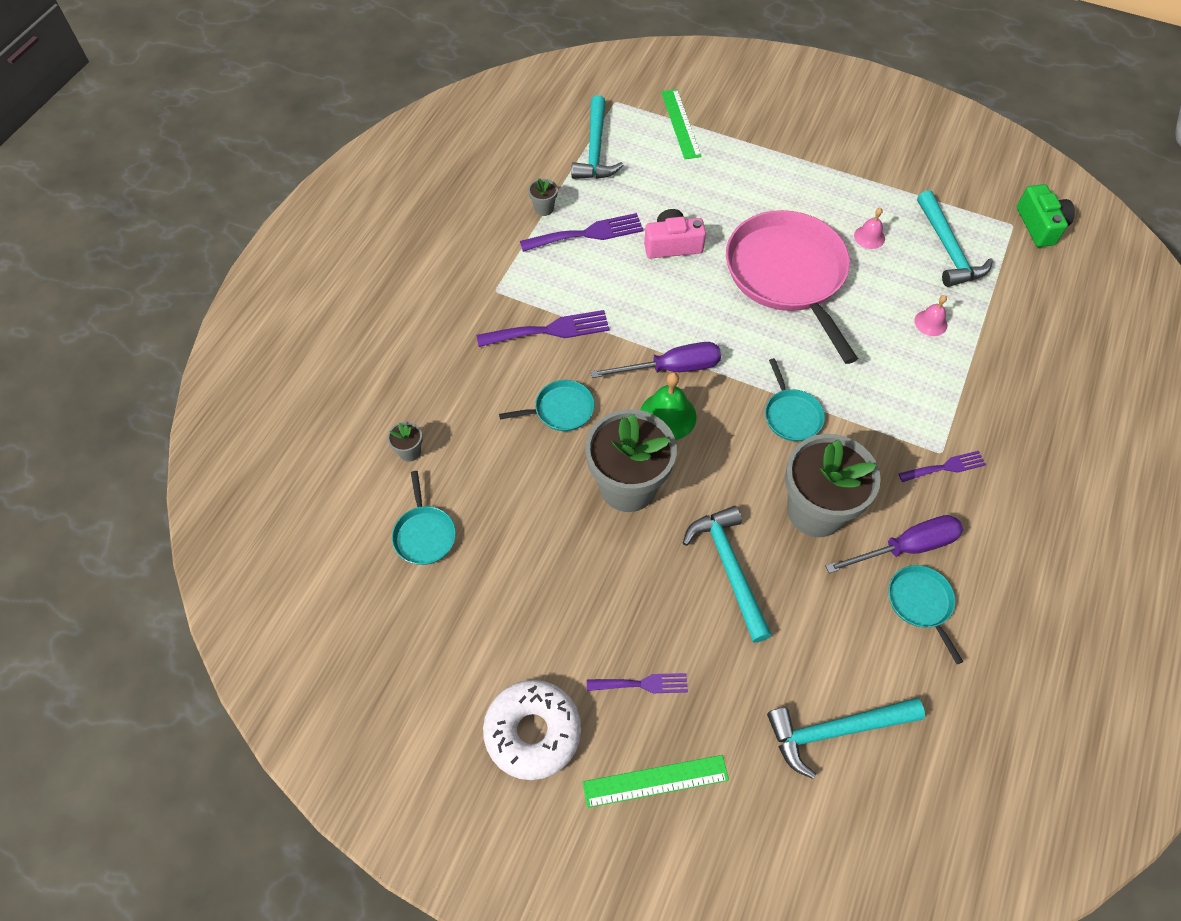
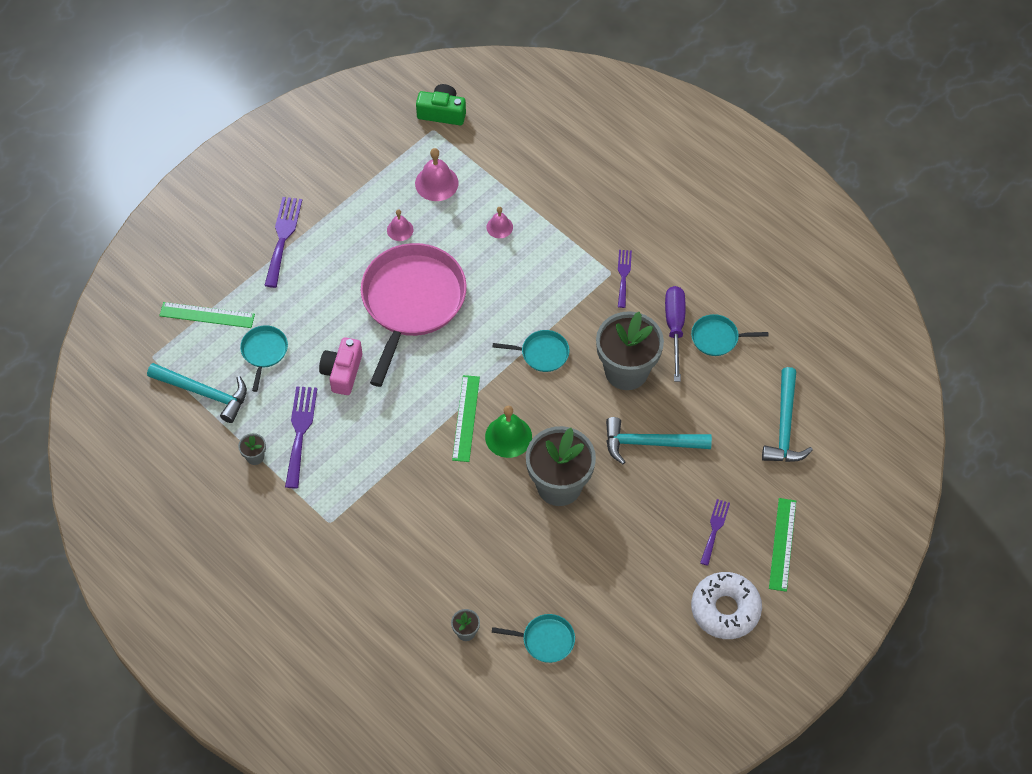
camera: 70 degrees left, 0 degrees up
(549, 330) = (390, 493): purple fork -> purple fork (283, 237)
(561, 410) = (472, 510): turquoise pan -> turquoise pan (264, 352)
(671, 368) = (466, 418): purple screwdriver -> green ruler
(788, 275) = (412, 302): pink pan -> pink pan turned 105 degrees clockwise
(948, 249) = (436, 183): turquoise hammer -> pink bell

